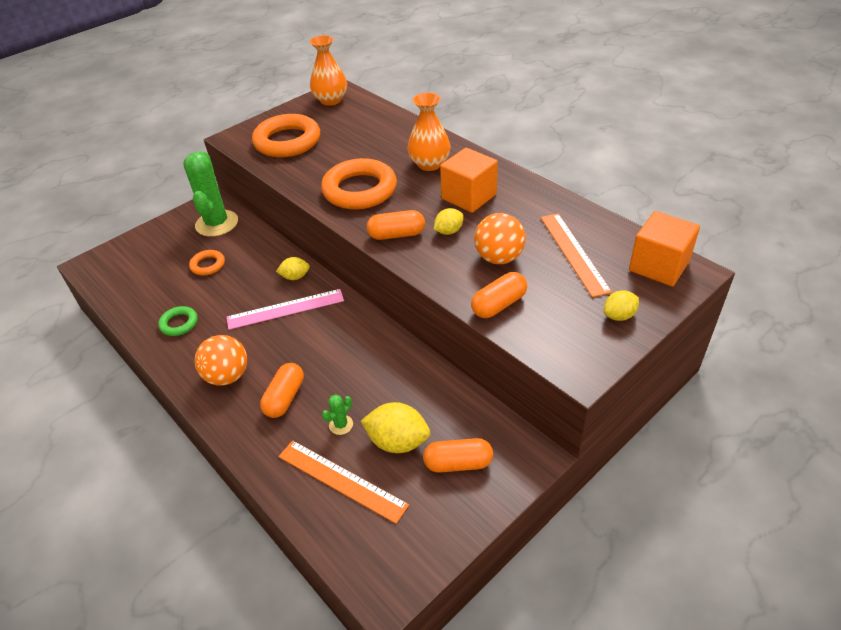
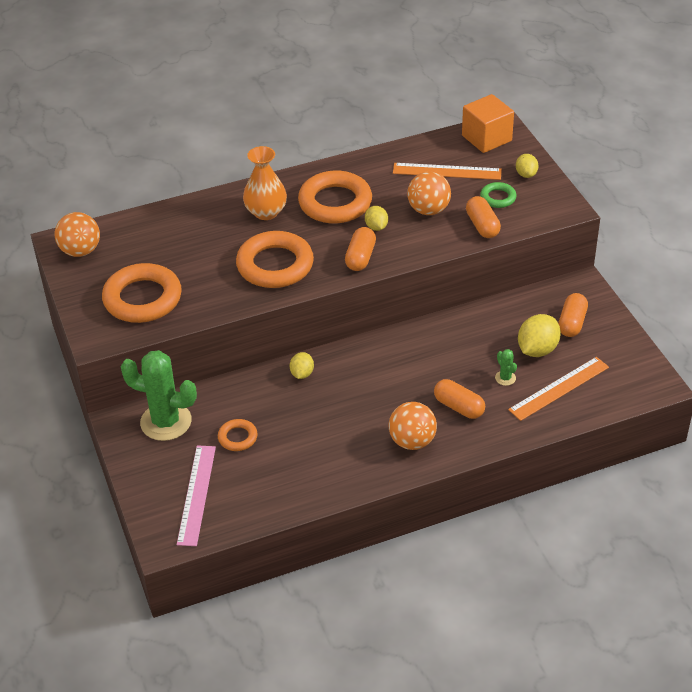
camera: 70 degrees left, 0 degrees up
(179, 323) = (318, 469): green ring -> green ring (498, 198)
(285, 309) = (345, 388): pink ruler -> pink ruler (196, 494)
(331, 100) = (80, 251): orange vase -> orange ball
(469, 196) = (335, 203): orange cube -> orange ring

